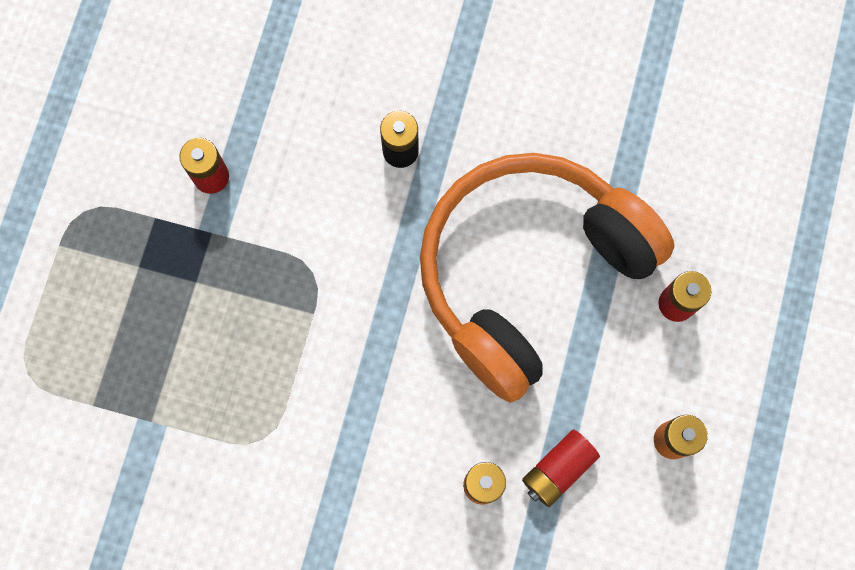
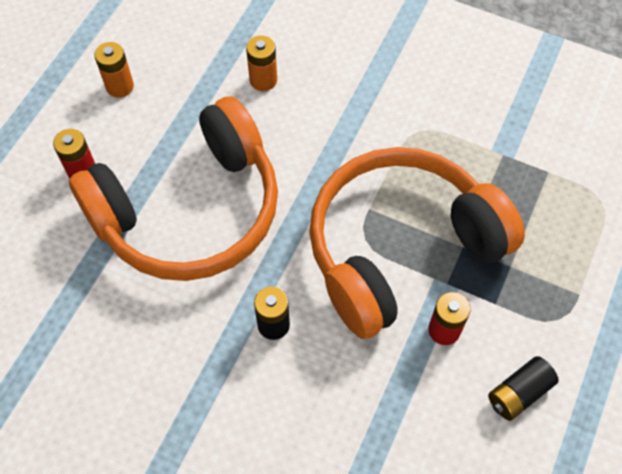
camera: 170 degrees left, 15 degrees down
(127, 121) = (519, 393): none -> black battery
(270, 267) = (400, 248): none -> orange headphones
(558, 469) = (207, 81): red battery -> none

